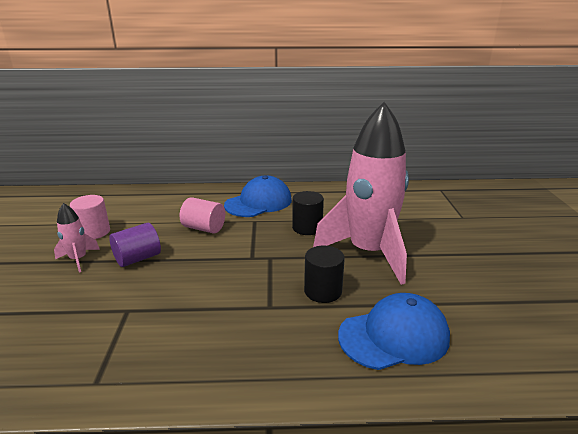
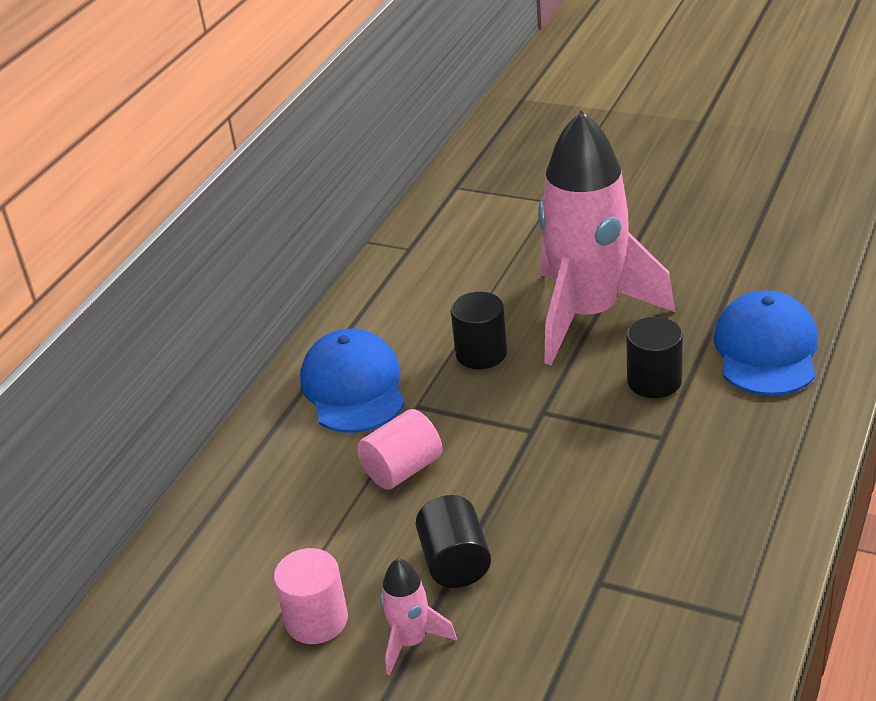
camera: 60 degrees left, 10 degrees up
(138, 258) = (455, 562): purple cylinder -> black cylinder

